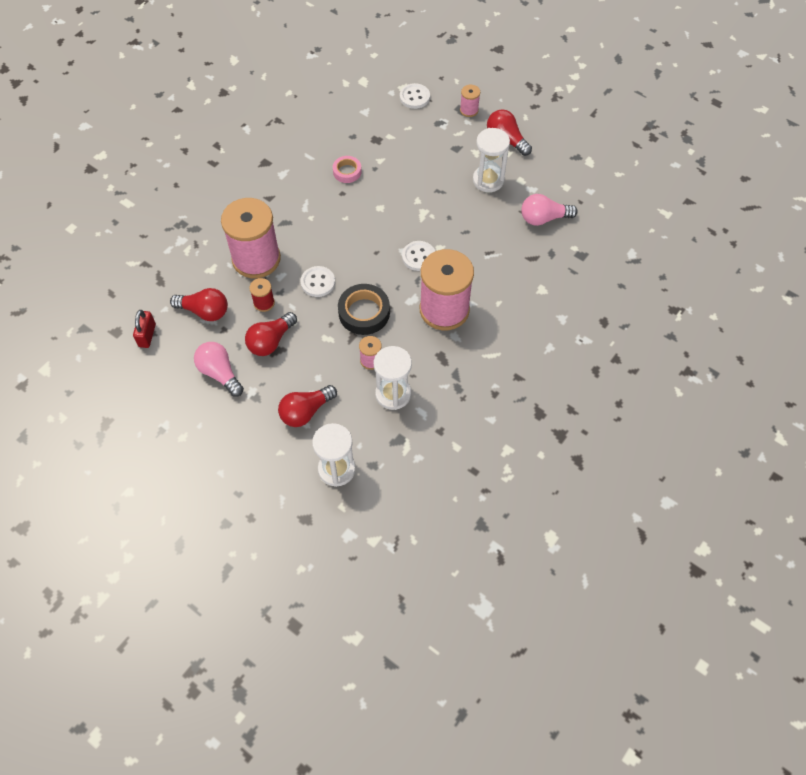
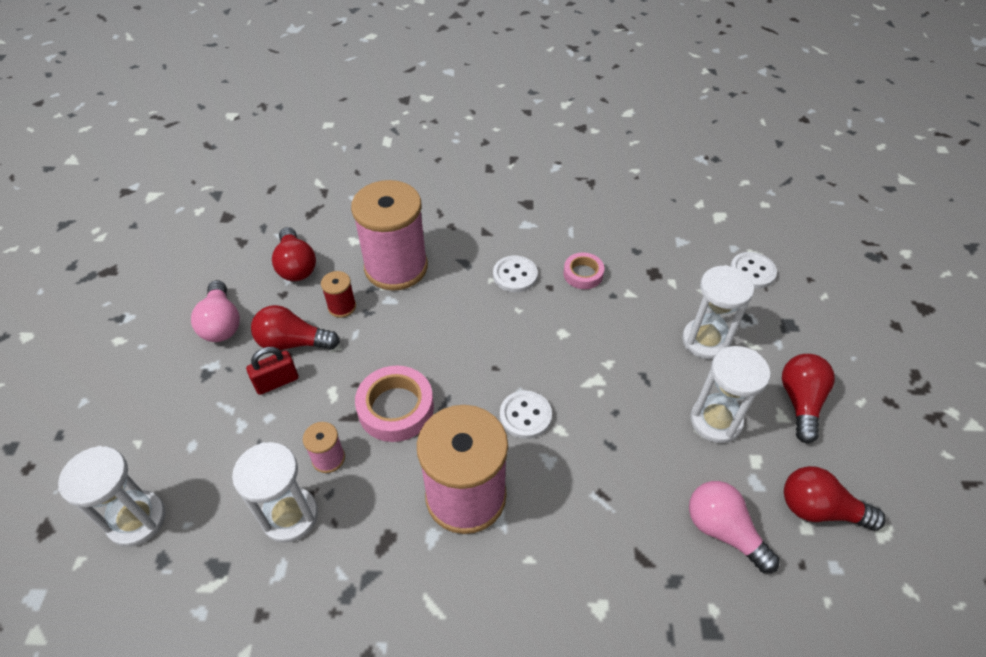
camera: 55 degrees right, 10 degrees down
(147, 335) = (236, 241): red padlock -> red padlock (277, 382)
(220, 373) = (221, 323): pink light bulb -> pink light bulb turned 150 degrees clockwise
(305, 412) = (210, 434): red light bulb -> red light bulb (819, 509)
(318, 282) = (406, 337): white button -> white button (515, 275)
(364, 312) = (396, 408): black tape -> pink tape
(439, 150) = (705, 341): none -> white hourglass
(469, 110) = (797, 334): pink spool -> none

